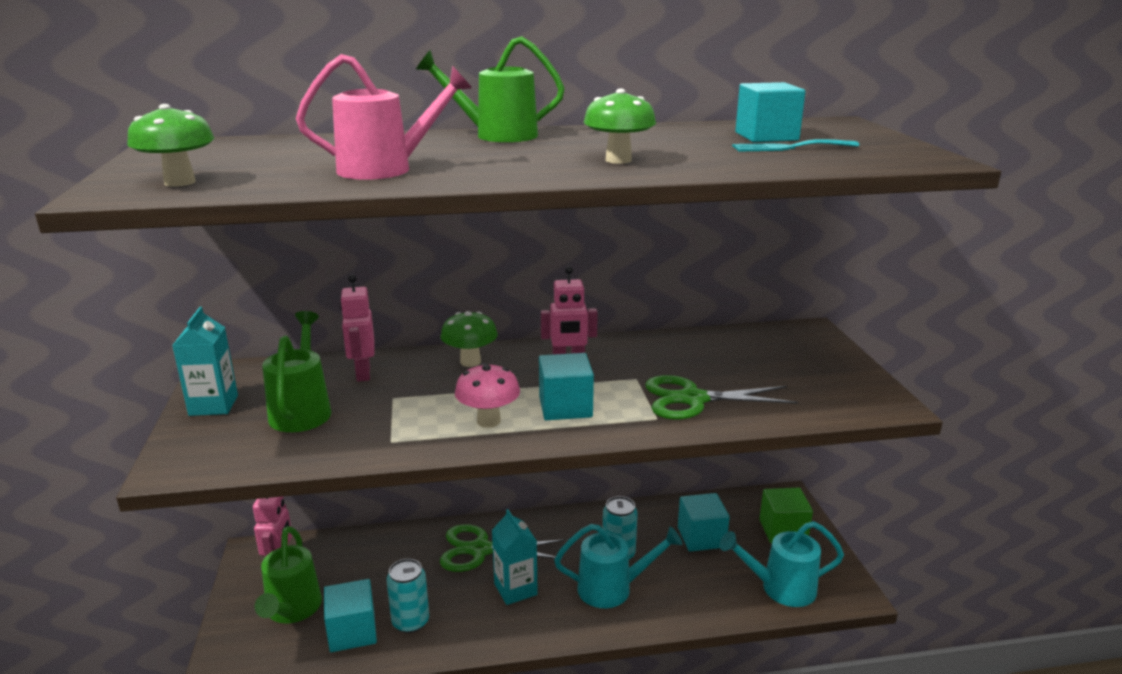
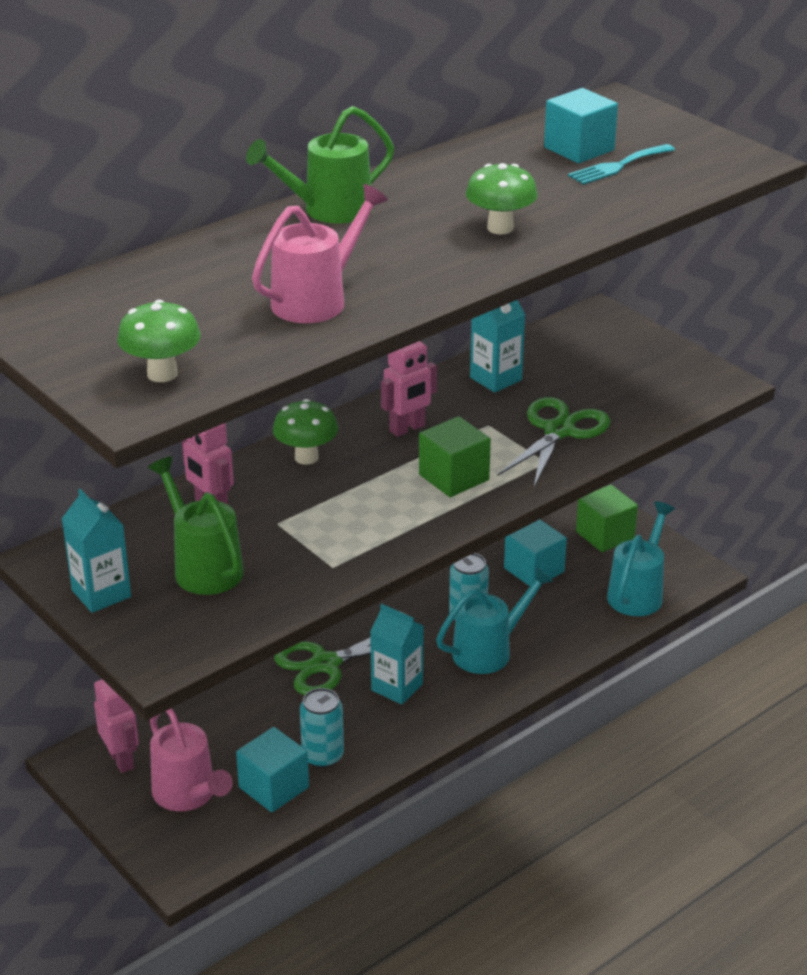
camera: 30 degrees left, 10 degrees up
(292, 610) = (189, 795): green watering can -> pink watering can
(488, 421) = (399, 515): pink mushroom -> none
(565, 407) = (454, 477): turquoise cube -> green cube
(677, 350) = (496, 379): none -> turquoise carton
(693, 399) = (559, 431): green scissors -> green scissors turned 150 degrees clockwise
(780, 588) = (638, 592): turquoise watering can -> turquoise watering can turned 150 degrees clockwise

